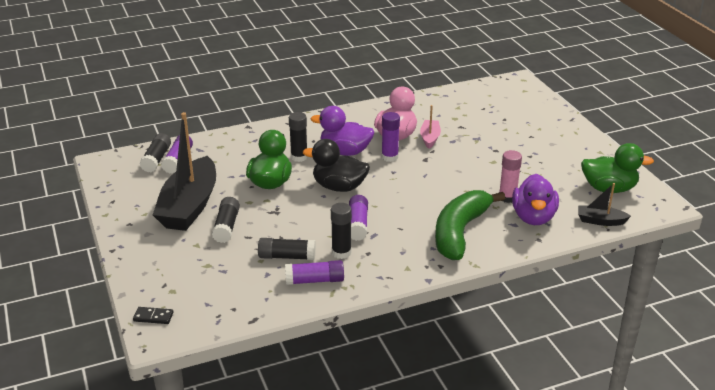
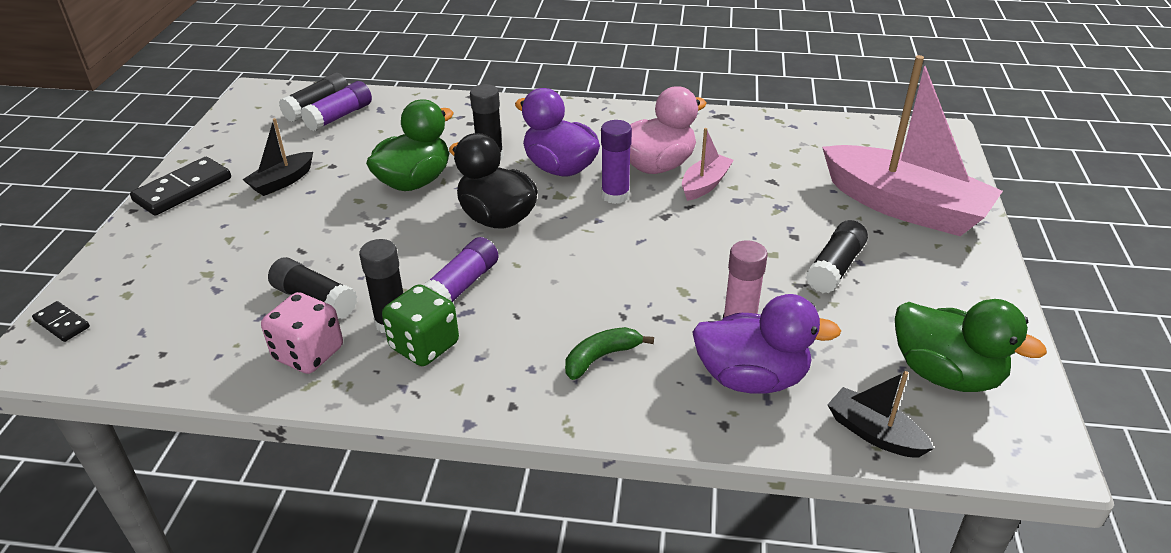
camera: 30 degrees right, 5 degrees up
(130, 229) = (183, 189): none -> black domino
(189, 206) = (282, 182): black boat -> black boat, size x0.45
(226, 226) = (292, 226): black glue stick -> black glue stick (835, 268)
(315, 280) = (308, 353): purple glue stick -> pink dice
(370, 256) = (424, 346): none -> green dice
(460, 232) = (601, 357): green banana -> green banana, size x0.45
(533, 121) = (904, 207): none -> pink boat
(533, 217) = (751, 378): purple duck -> purple duck turned 120 degrees counterclockwise

